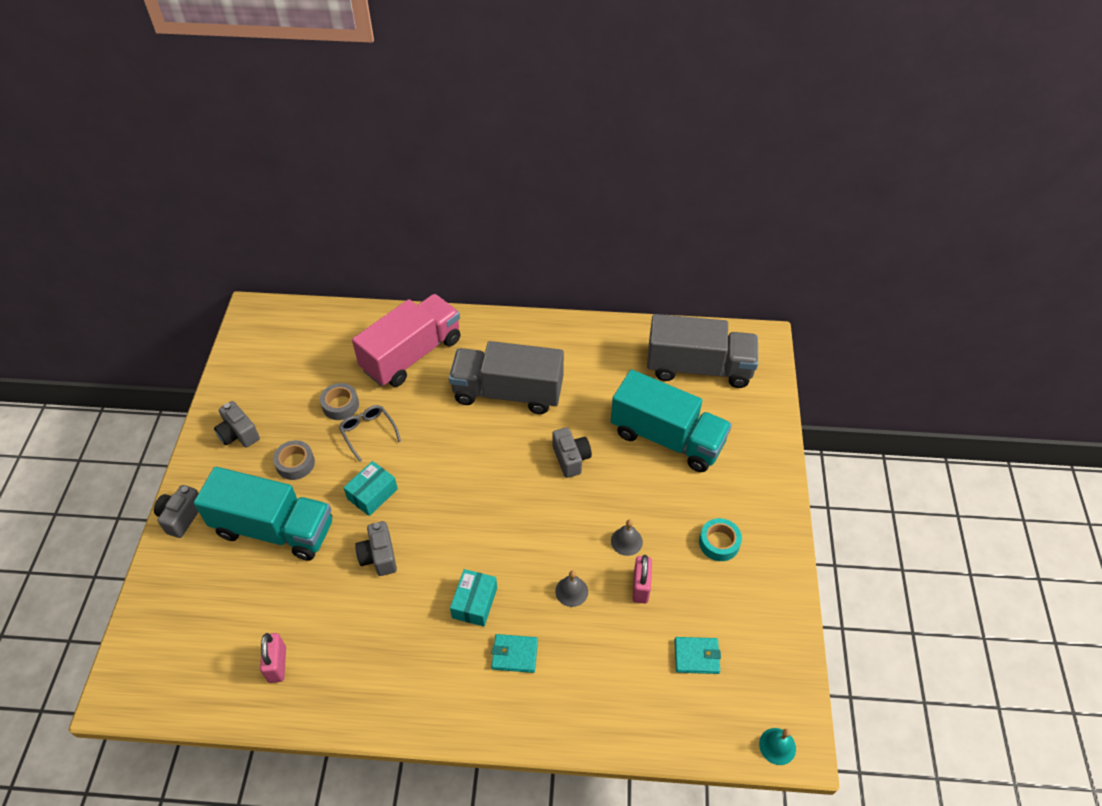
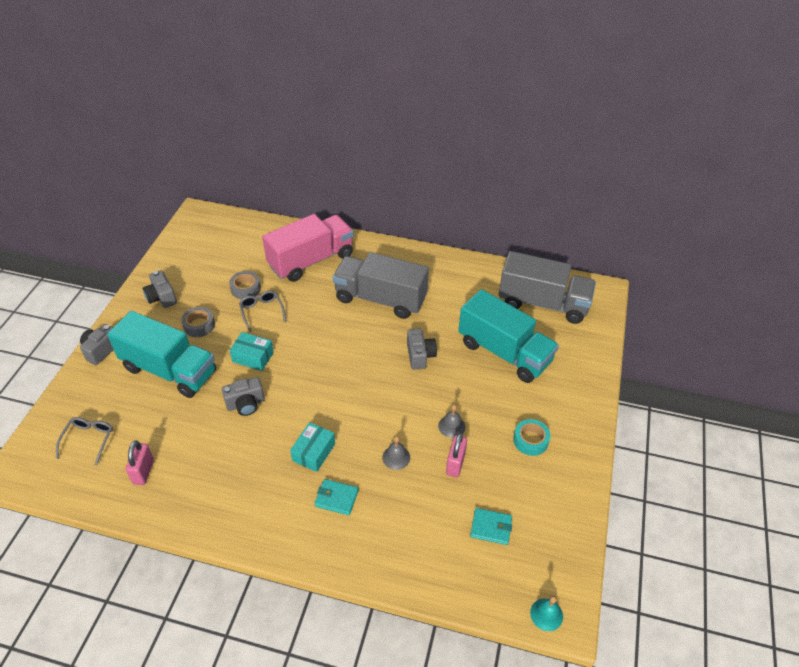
camera: 10 degrees right, 5 degrees down
(198, 637) = (88, 440): none -> grey glasses
(372, 494) = (253, 357): turquoise box -> turquoise box turned 60 degrees clockwise
(379, 556) = (246, 404): grey camera -> grey camera turned 105 degrees counterclockwise

